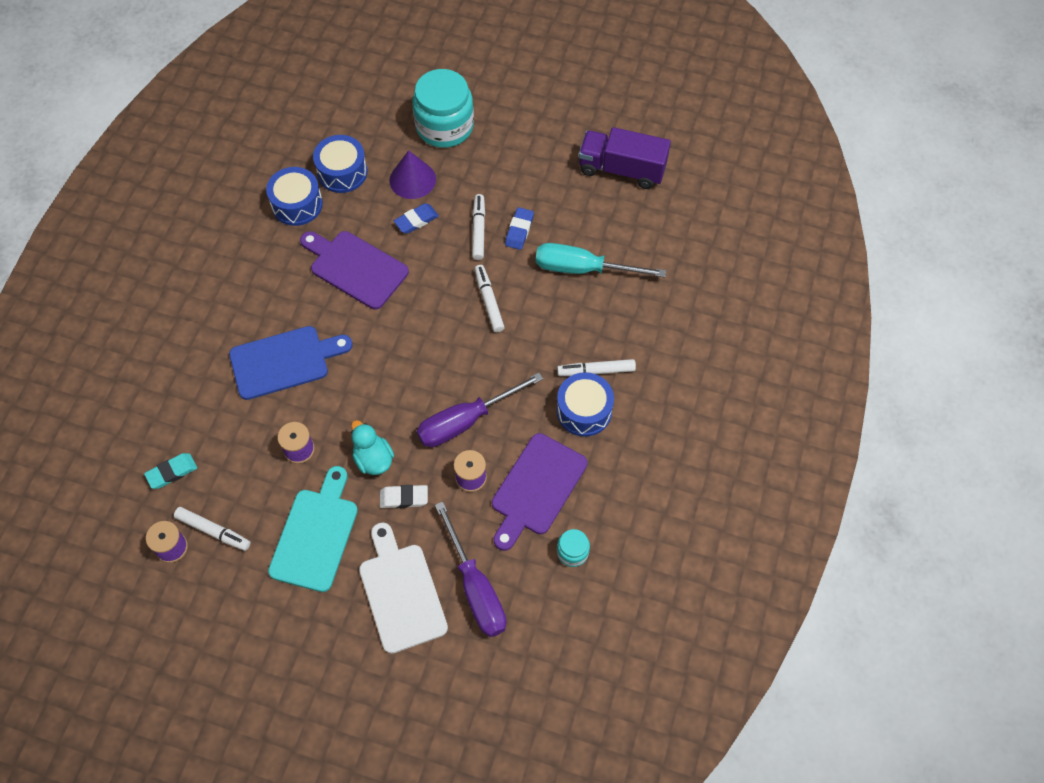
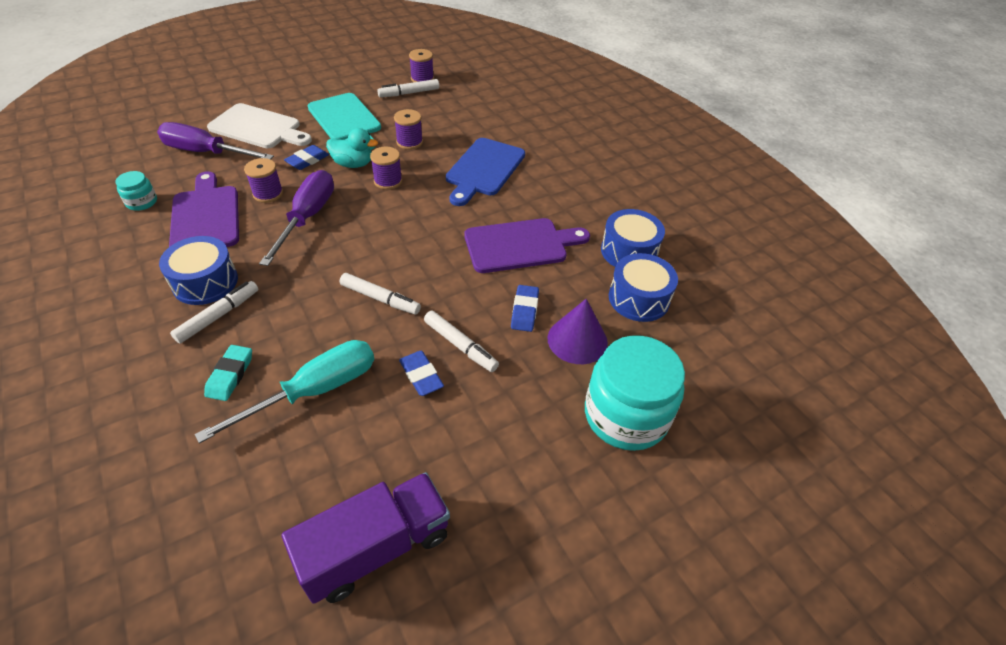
camera: 130 degrees right, 15 degrees down
(172, 472) = (468, 98): turquoise eraser -> turquoise eraser (230, 375)
(369, 412) = (388, 181): none -> purple spool
(404, 498) = (307, 160): white eraser -> blue eraser

